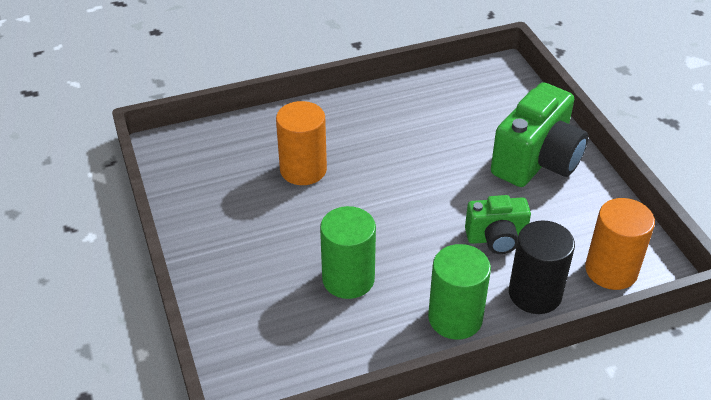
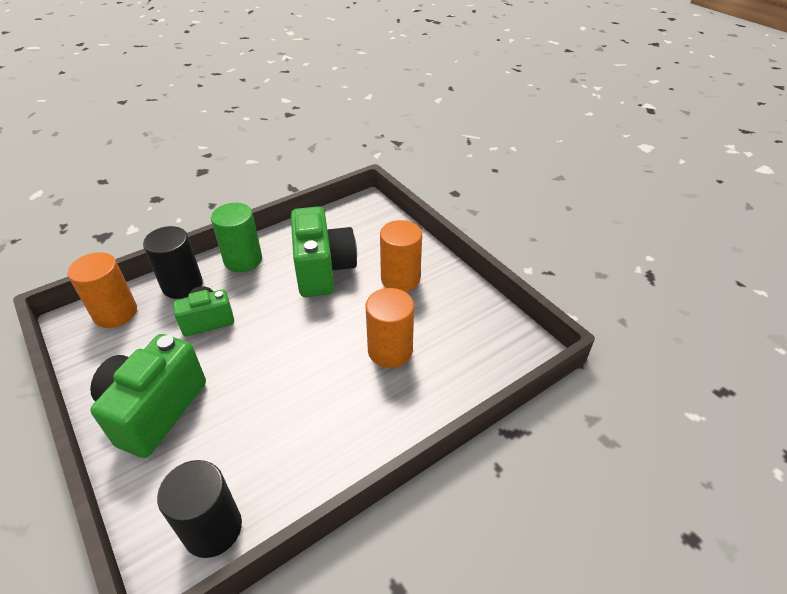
camera: 165 degrees right, 0 degrees up
(255, 246) = (400, 279): none -> orange cylinder
(348, 279) = (323, 270): green cylinder -> green camera
(476, 82) = (212, 528): none -> black cylinder

